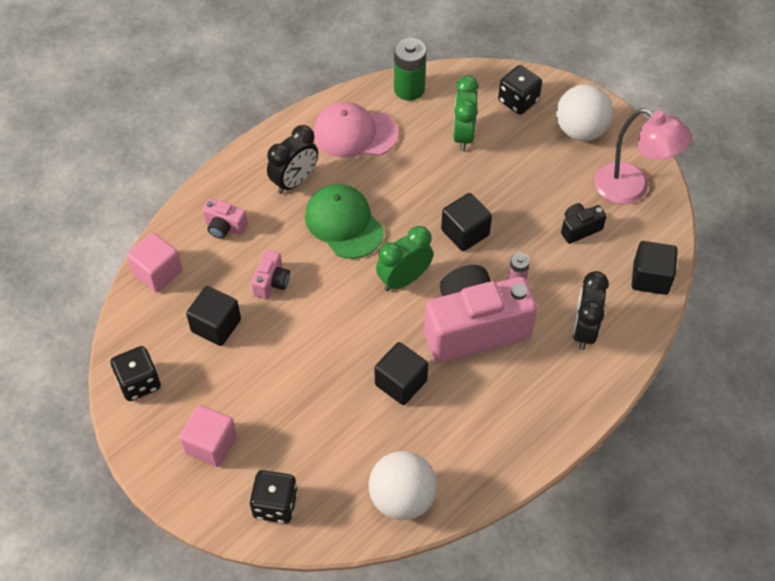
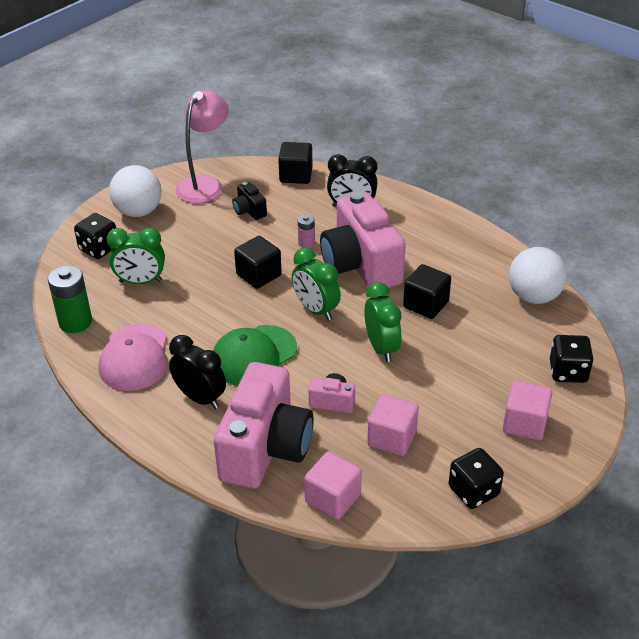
camera: 95 degrees left, 15 degrees down
(216, 325) = (392, 438): black cube -> pink cube
(224, 227) = (265, 448): pink camera -> pink camera, size x2.36
(339, 332) = (381, 348): none -> green clock

